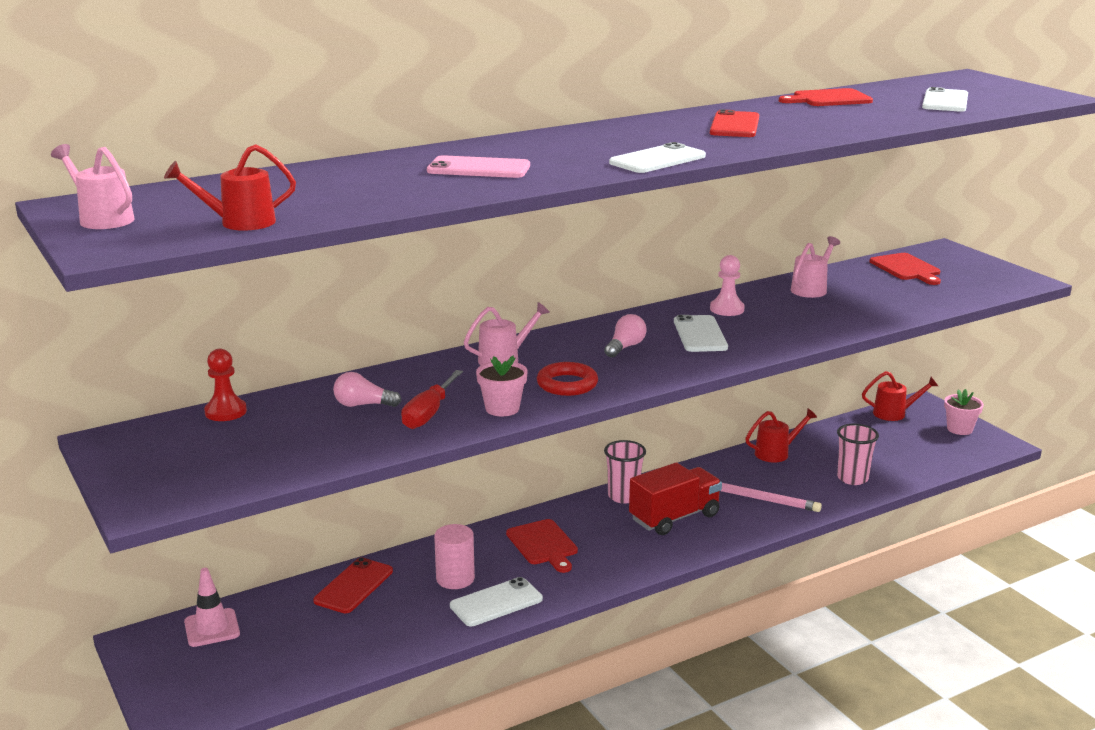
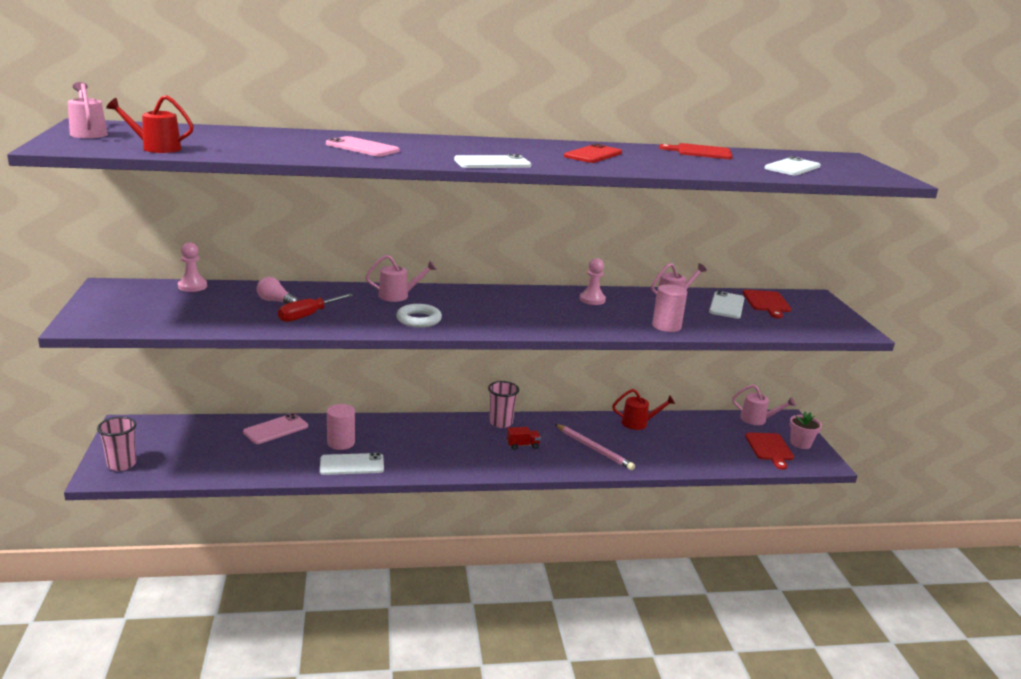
camera: 20 degrees right, 0 degrees up
(212, 628) = (172, 429): pink traffic cone -> none
(225, 412) = (192, 286): red pawn -> pink pawn
(354, 586) = (276, 429): red phone -> pink phone
(502, 408) = (357, 324): pink flower pot -> none
(543, 544) = (417, 438): red cutting board -> red cutting board (769, 448)
(567, 384) = (419, 319): red ring -> white ring
(625, 347) = (488, 307): pink light bulb -> none
(674, 517) = (522, 445): red truck -> red truck, size x0.47
(700, 334) = (551, 311): white phone -> white phone (727, 305)
(841, 323) = (666, 326): none -> pink cylinder
(852, 478) = (680, 455): pink cup -> pink cup (121, 464)
(894, 413) = (757, 420): red watering can -> pink watering can

